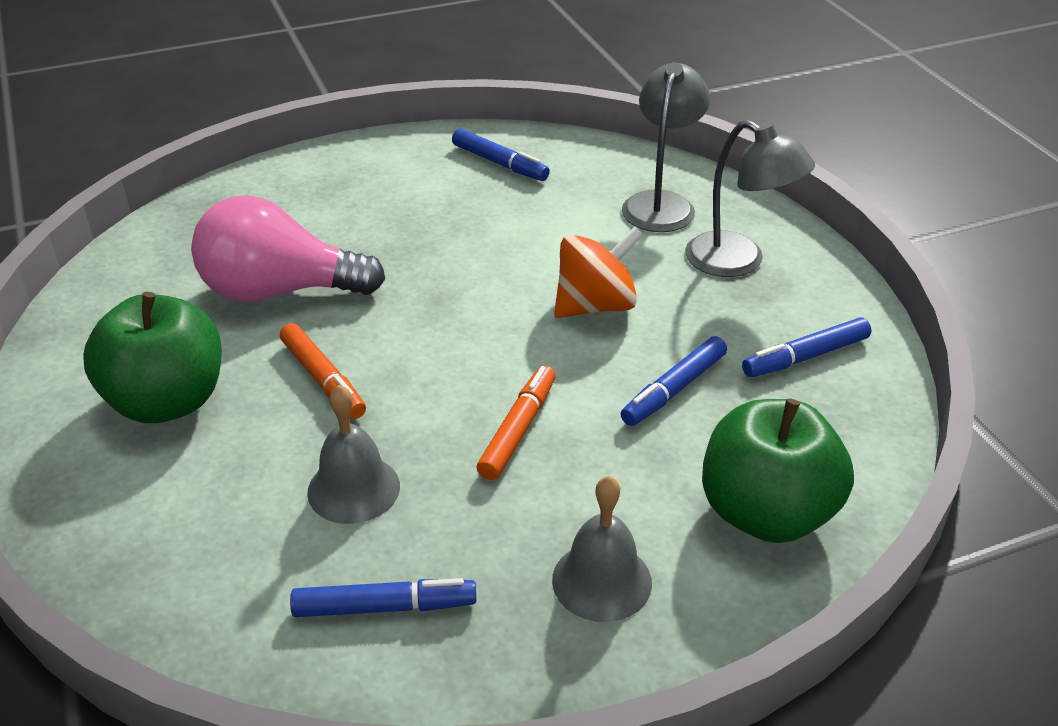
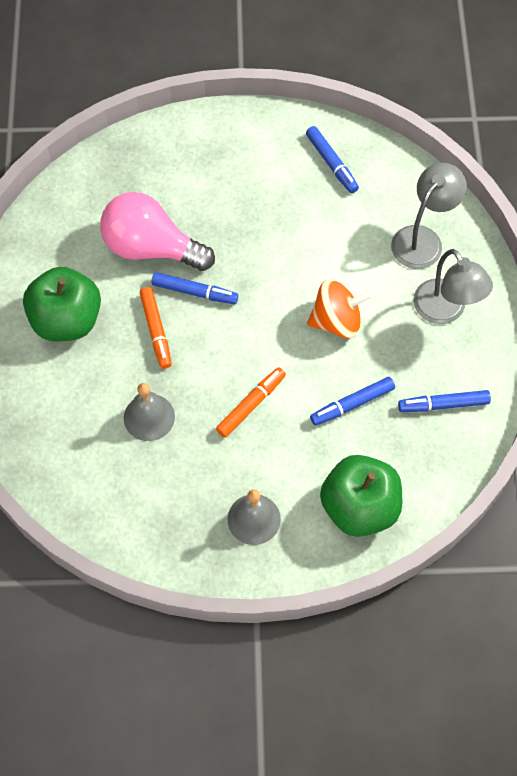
camera: 20 degrees right, 25 degrees up
(384, 607) = (141, 497): blue marker -> blue marker (195, 292)

